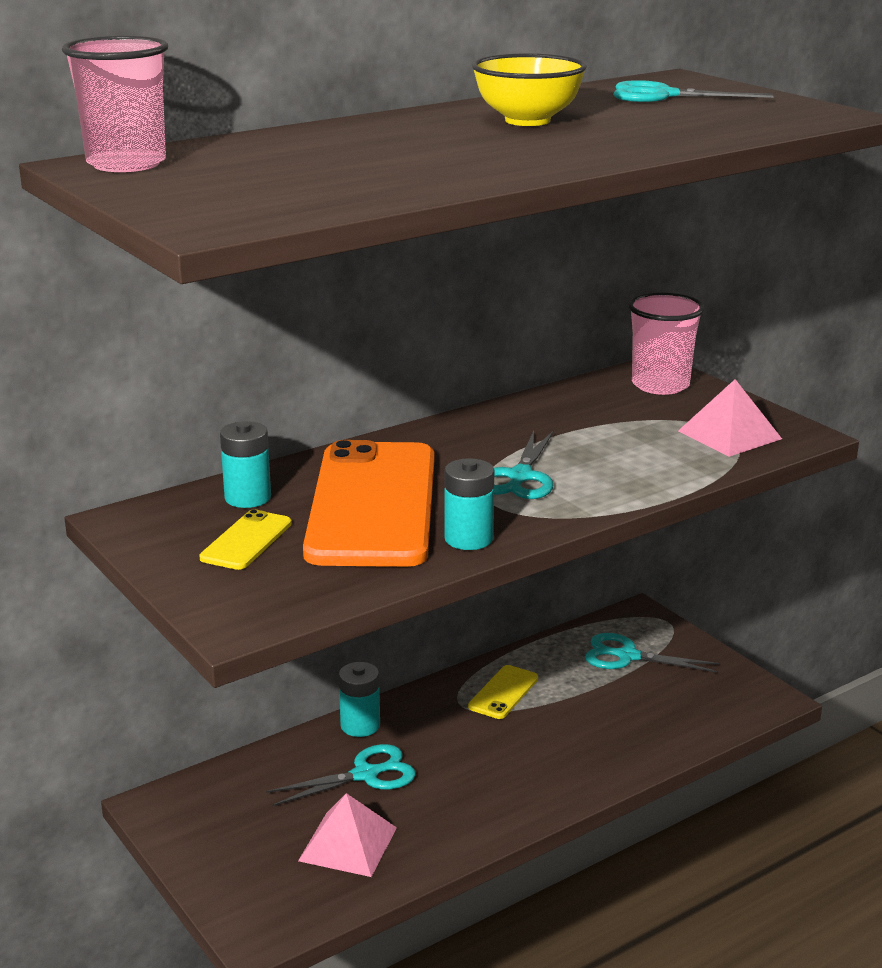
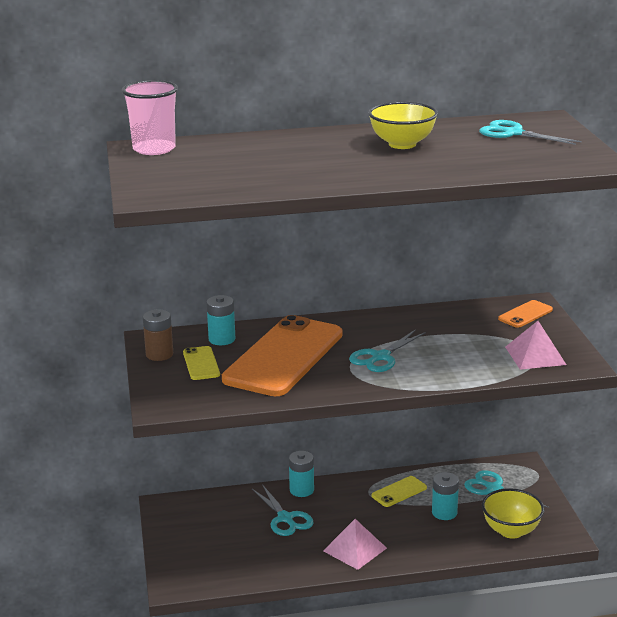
camera: 25 degrees right, 0 degrees up
(161, 540) = (159, 354): none -> brown battery
(246, 541) = (201, 363): yellow phone -> yellow phone turned 60 degrees counterclockwise
(348, 844) = (250, 553): pink pyramid -> pink pyramid (355, 549)
(365, 775) = (285, 518): turquoise scissors -> turquoise scissors turned 60 degrees clockwise
(468, 539) = (317, 387): turquoise battery -> turquoise battery (444, 513)
(660, 385) = (525, 314): pink cup -> orange phone
(694, 709) = (511, 531): none -> yellow bowl

